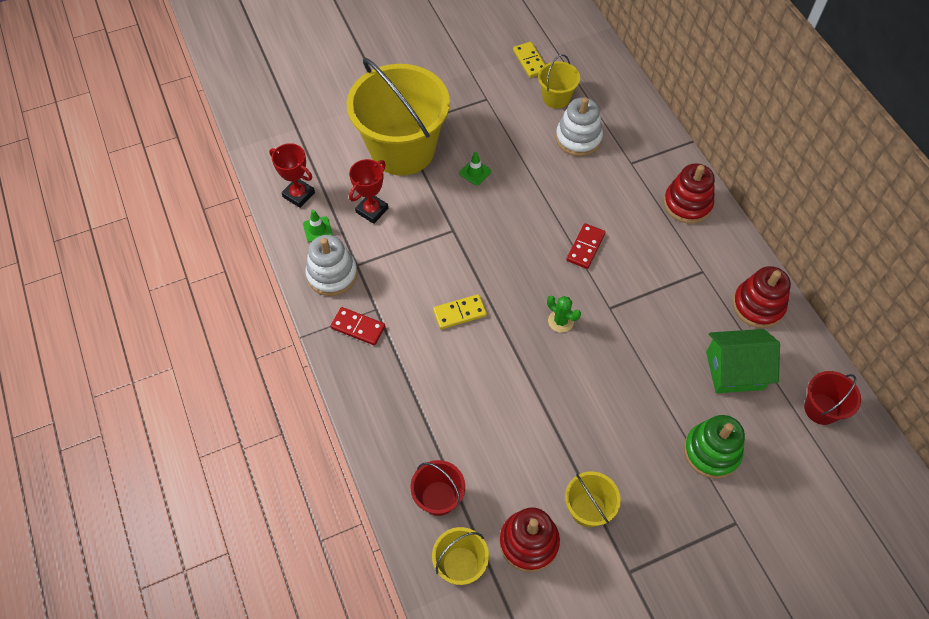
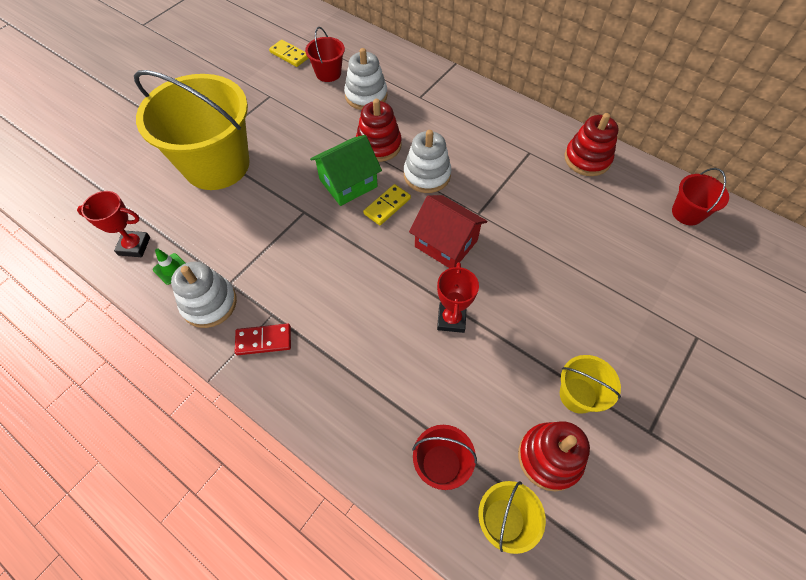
camera: 30 degrees left, 0 degrees up
(372, 210) = (217, 228): red trophy -> red trophy (451, 319)
(459, 313) = (353, 279): yellow domino -> yellow domino (387, 206)
(475, 172) = (295, 156): green traffic cone -> none
(556, 98) = (328, 73): yellow bucket -> red bucket
(560, 321) = (446, 243): green cactus -> red house
(585, 247) = (427, 175): red domino -> white stacking toy
(687, 204) = (483, 109): red stacking toy -> red stacking toy (378, 145)
(711, 452) = (637, 289): green stacking toy -> none
(734, 370) = (606, 215): green house -> green house (348, 183)

